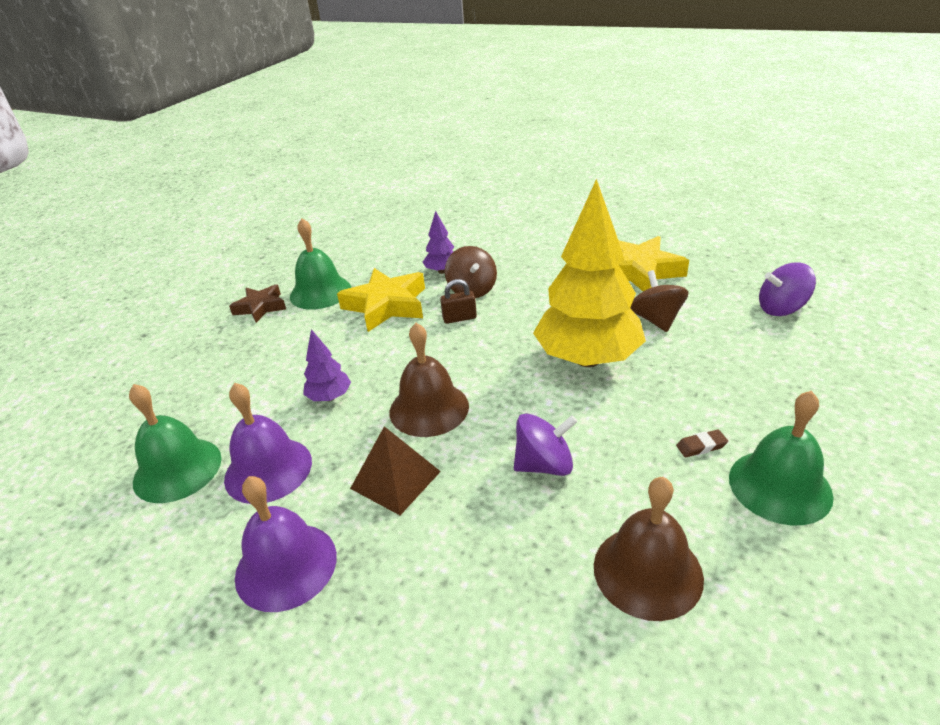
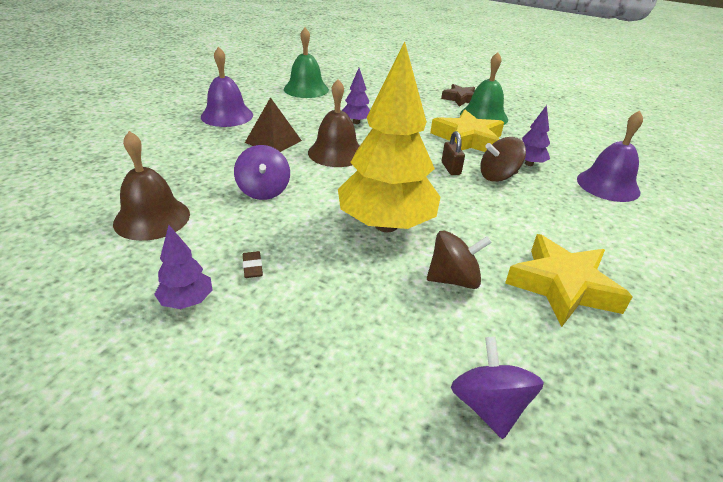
camera: 85 degrees right, 0 degrees up
(268, 469) = (297, 109): purple bell -> purple bell (608, 185)
(779, 486) = (187, 301): green bell -> purple tree

